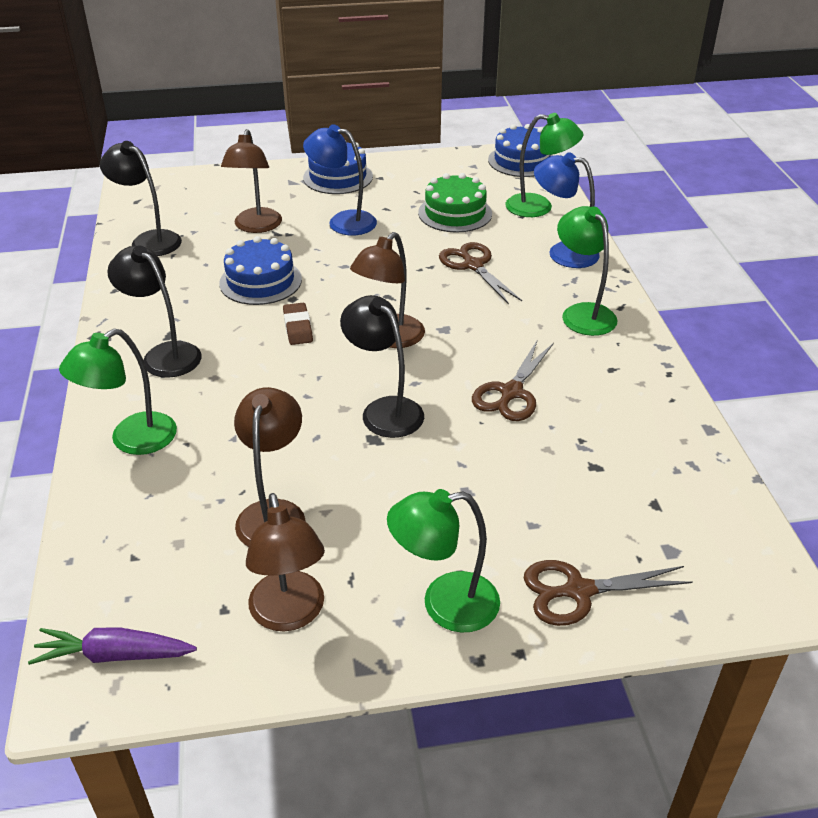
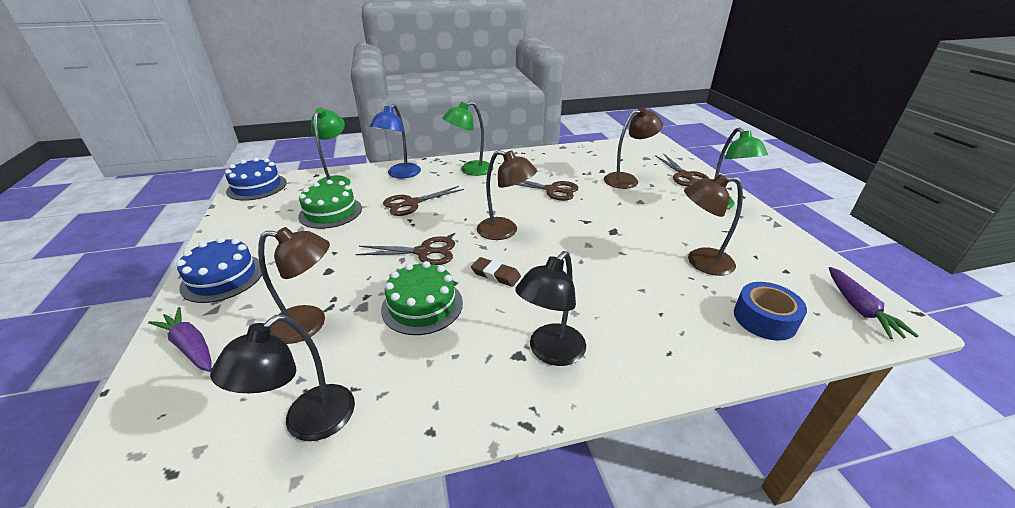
camera: 95 degrees left, 5 degrees down
(132, 440) = (675, 347): green lamp -> none
(140, 535) = (764, 319): none -> blue tape
(249, 182) = (190, 346): none -> purple carrot
(260, 281) = (422, 305): blue cake -> green cake
(290, 614) = (767, 247): brown lamp -> brown lamp (627, 179)
(298, 327) = (495, 274): brown eraser -> brown eraser turned 45 degrees clockwise
(343, 221) = (322, 266): blue lamp -> none
(355, 279) = (424, 252): none -> brown scissors
(384, 410) = (584, 229): black lamp -> none

